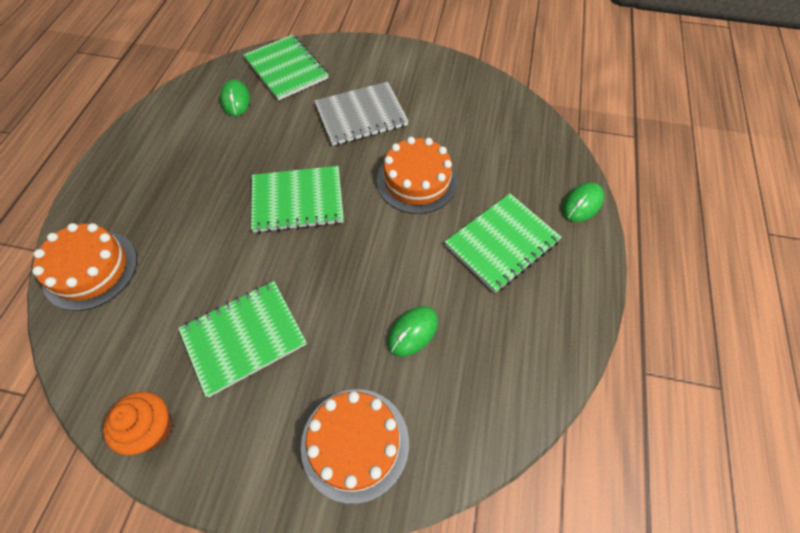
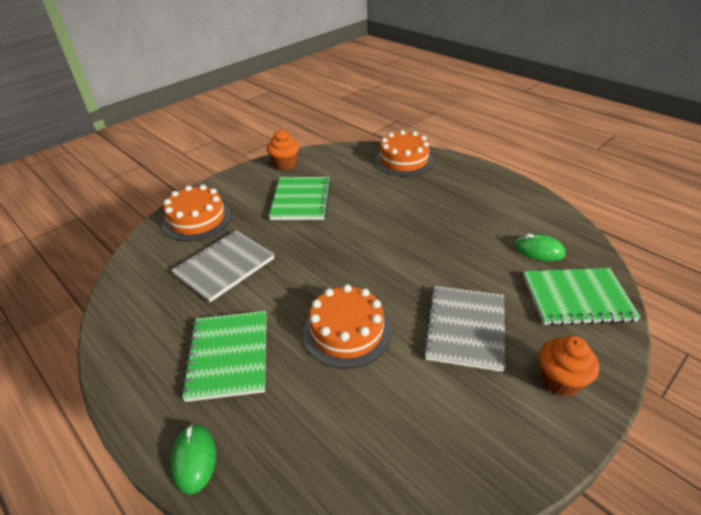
camera: 125 degrees right, 20 degrees down
(297, 201) = (387, 251): green notebook -> none
(373, 62) = (560, 380): none -> orange cupcake
(412, 332) = (224, 266): green mouse -> grey notebook

